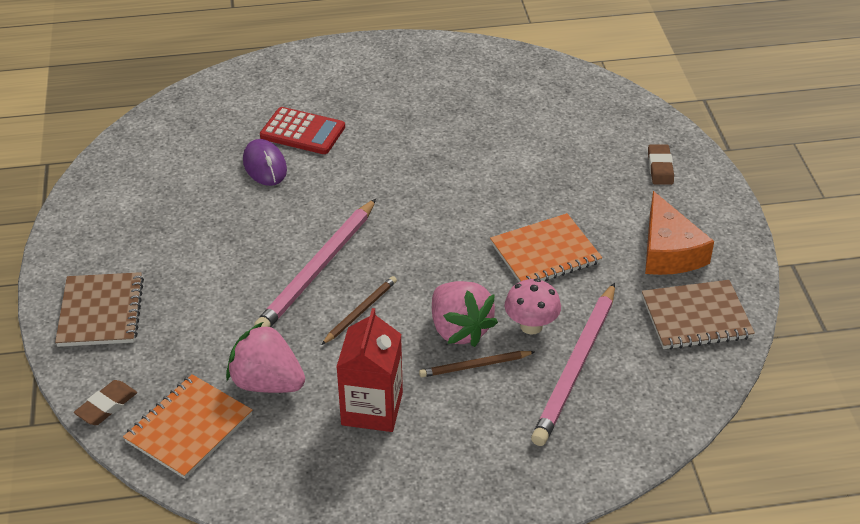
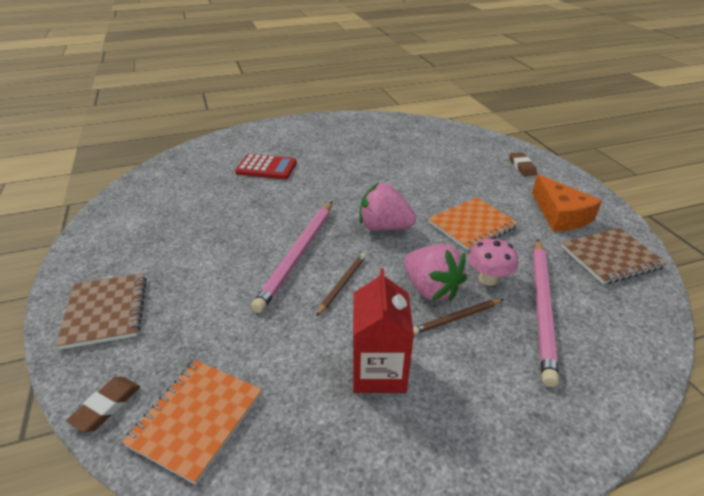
camera: 10 degrees left, 5 degrees down
(265, 166) = (242, 190): purple mouse -> none
(267, 383) = (271, 359): pink strawberry -> pink strawberry (384, 227)

